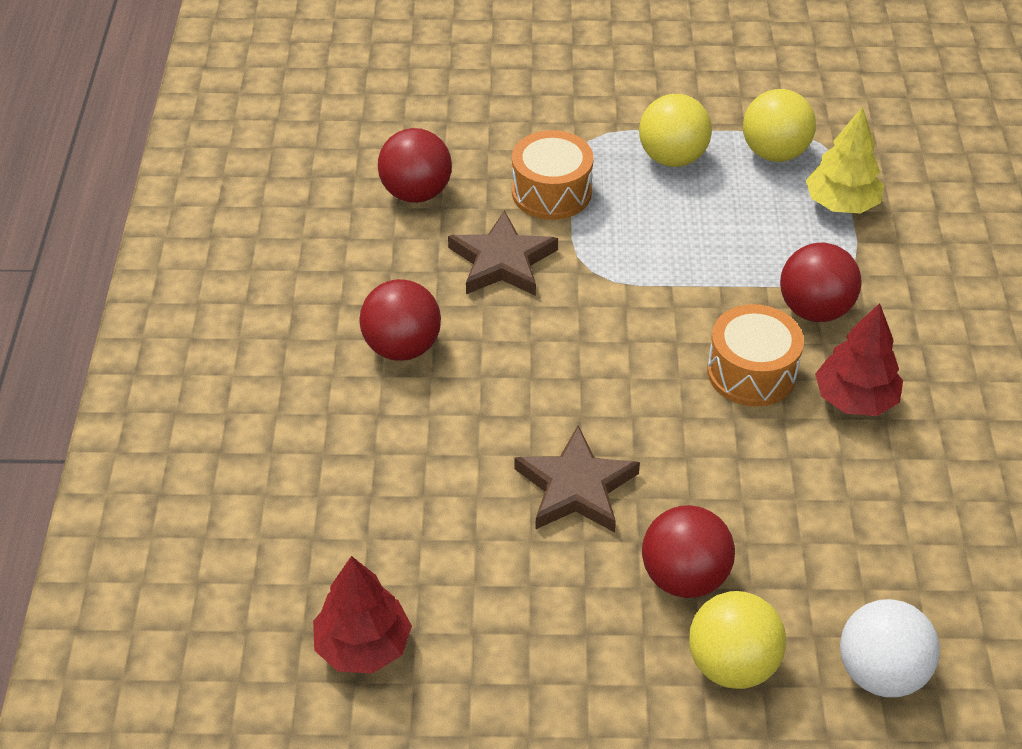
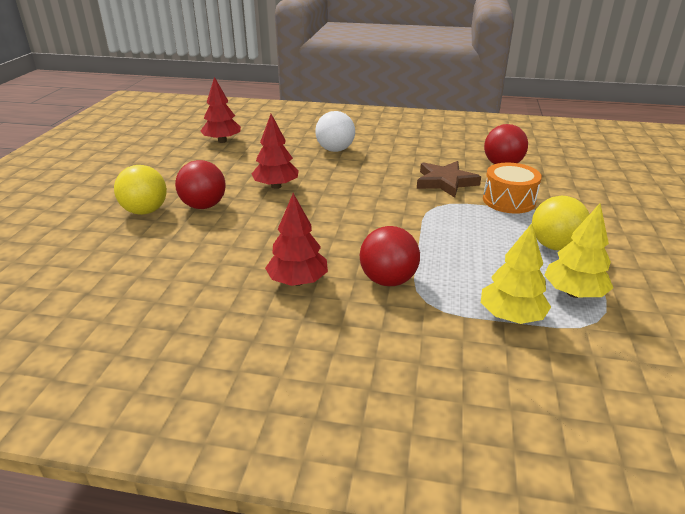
camera: 100 degrees right, 15 degrees down
(402, 347) = (384, 156): red ball -> none
(576, 487) = (276, 186): brown star -> red tree
(751, 372) = (336, 246): orange drum -> none
(774, 153) = (574, 293): yellow ball -> yellow tree
(880, 673) = (101, 251): white ball -> white ball (335, 150)

